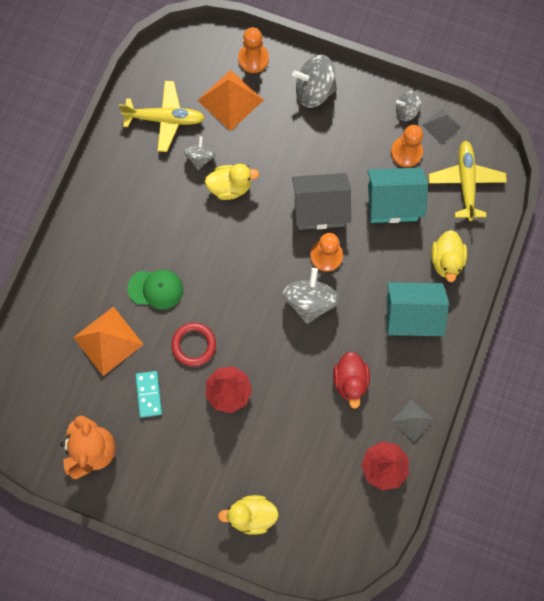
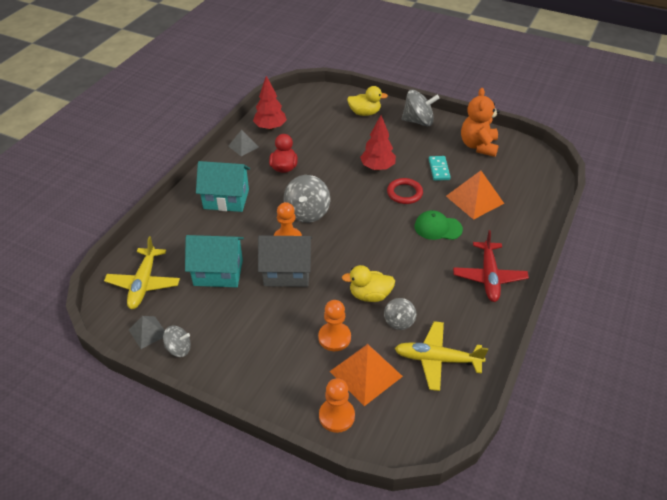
camera: 175 degrees left, 30 degrees down
(105, 221) = (489, 277): none -> red plane
(314, 91) = (272, 376): grey spinning top -> grey spinning top (418, 121)
(406, 152) = (191, 312): orange pawn -> orange pawn (334, 337)
(446, 260) = (184, 230): yellow duck -> none

